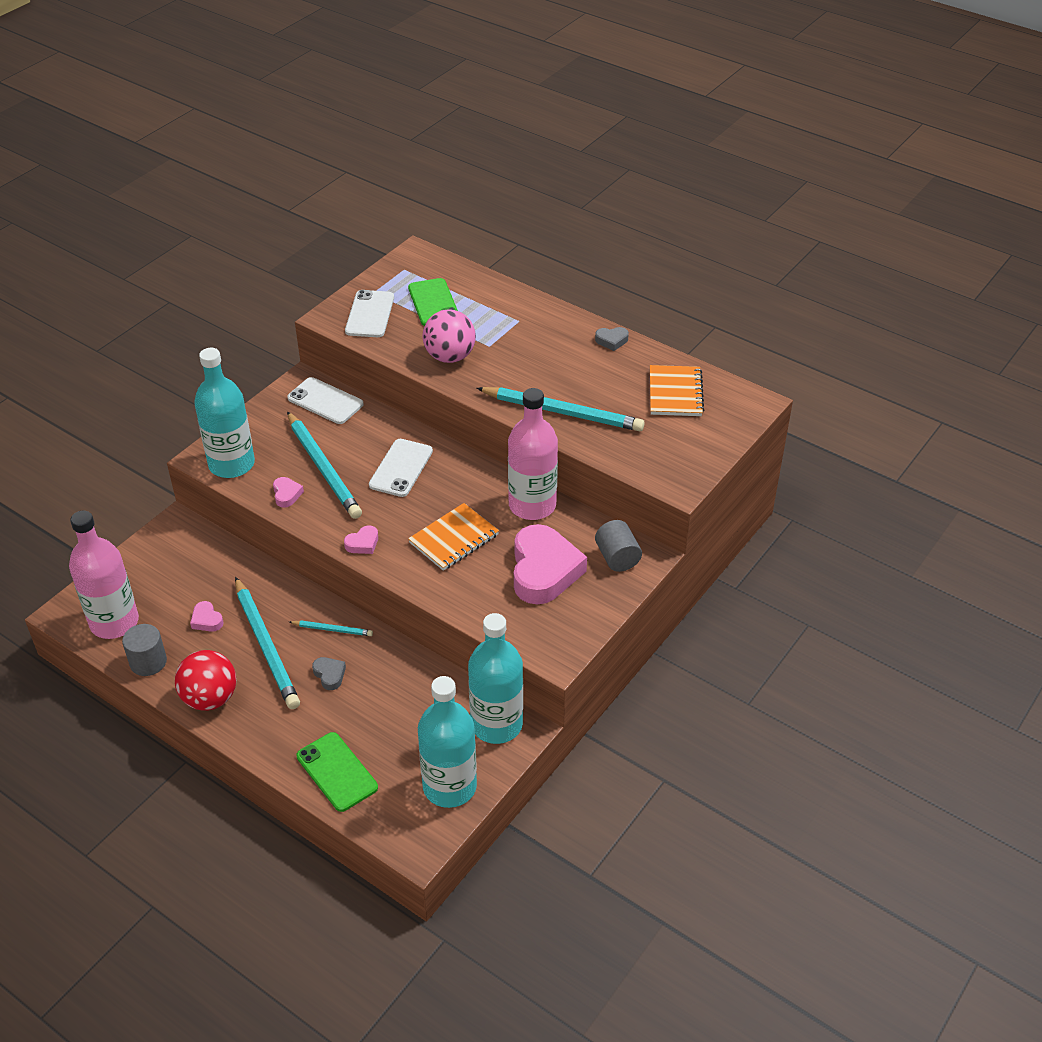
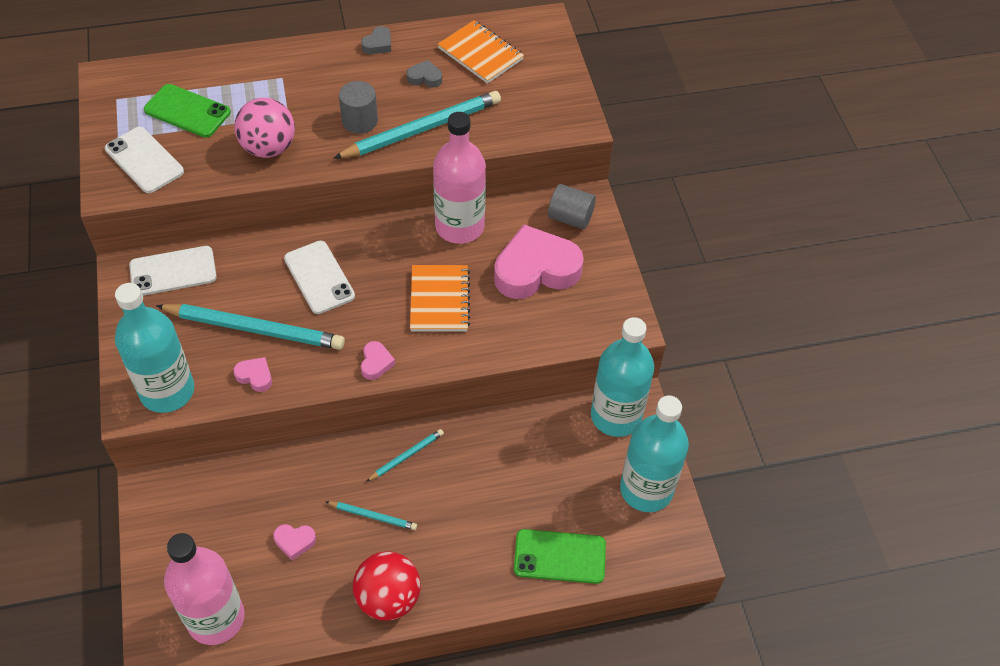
camera: 50 degrees left, 10 degrees up
(148, 662) = (295, 621): grey cylinder -> grey cylinder (360, 121)
(266, 645) = (372, 516): turquoise pencil -> turquoise pencil, size x0.47
(329, 675) = (453, 492): grey heart -> grey heart (425, 77)
(544, 571) = (536, 270): pink heart -> pink heart turned 60 degrees counterclockwise

